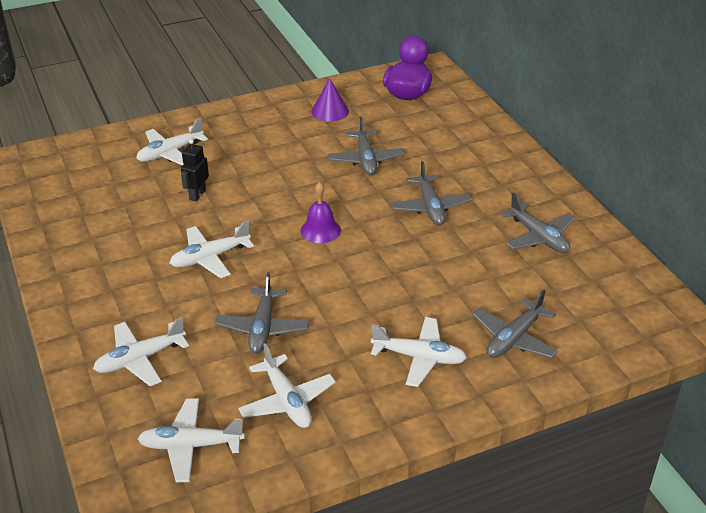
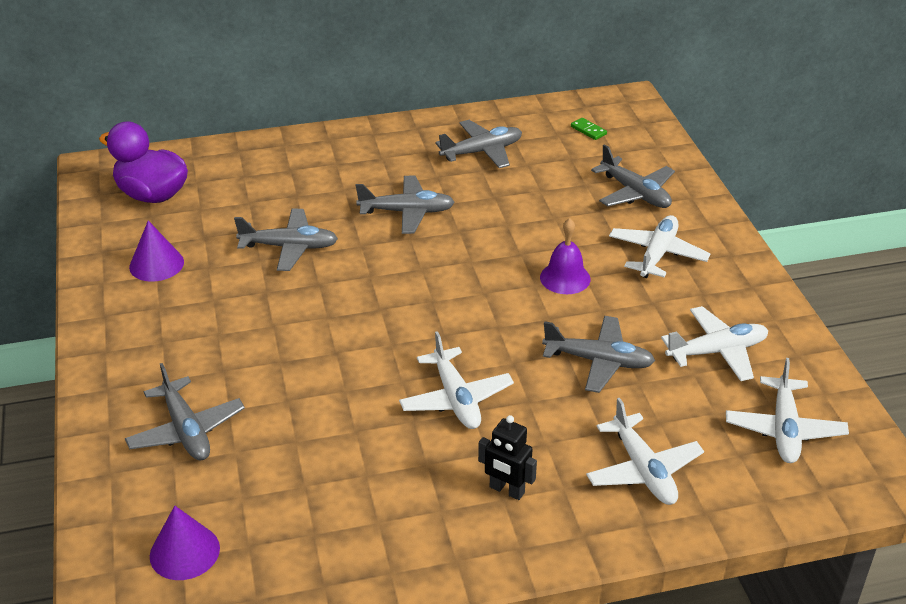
camera: 80 degrees left, 0 degrees up
(71, 171) = (184, 552): none -> purple cone
(170, 153) = (186, 430): white plane -> grey plane
(197, 195) = (309, 405): black robot -> black robot (506, 490)
(320, 230) = (425, 299): purple bell -> purple bell (565, 278)
(611, 300) = (588, 130): none -> green domino

